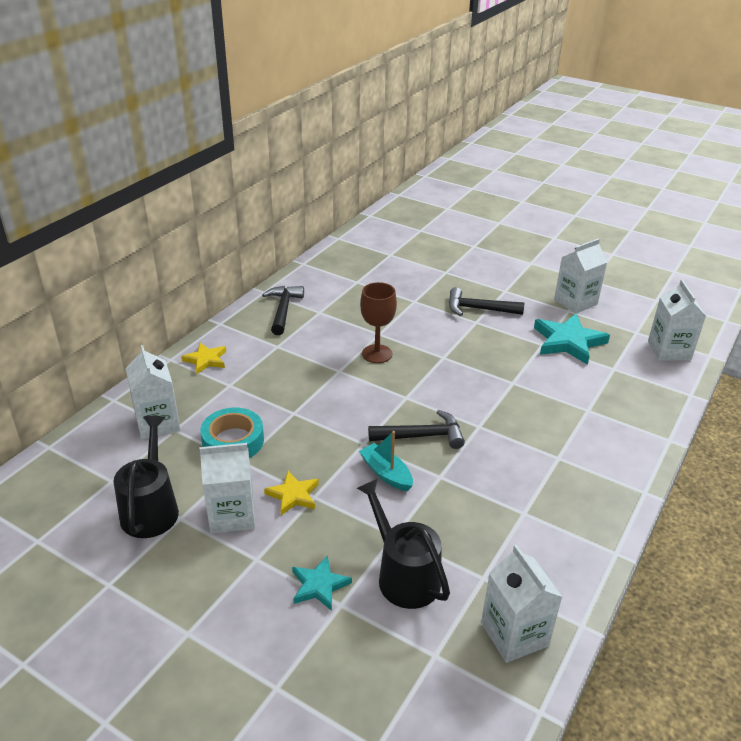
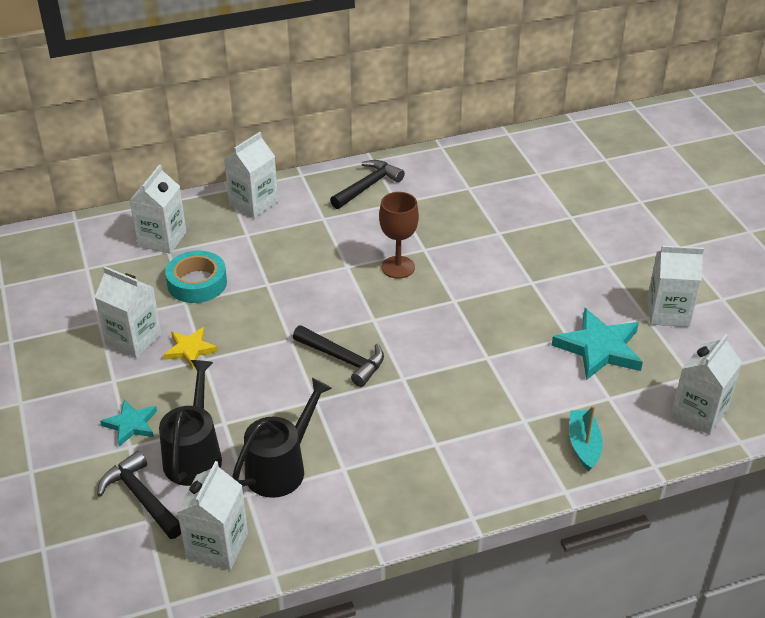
camera: 40 degrees right, 5 degrees up
(151, 508) = (89, 303): black watering can -> black watering can (281, 467)
(206, 360) = (253, 203): yellow star -> white carton
(386, 473) = (276, 373): turquoise boat -> turquoise boat (583, 445)
(479, 309) = (552, 271): black hammer -> black hammer (141, 498)

